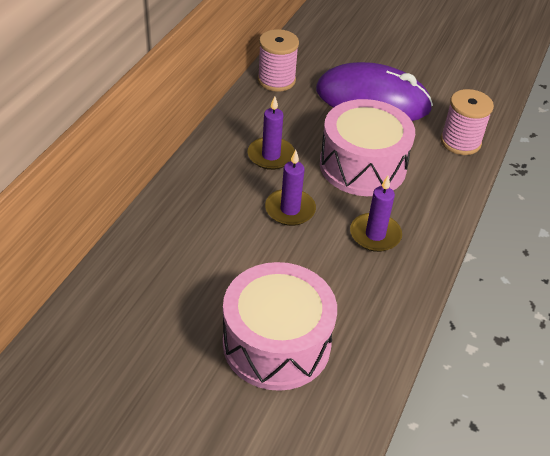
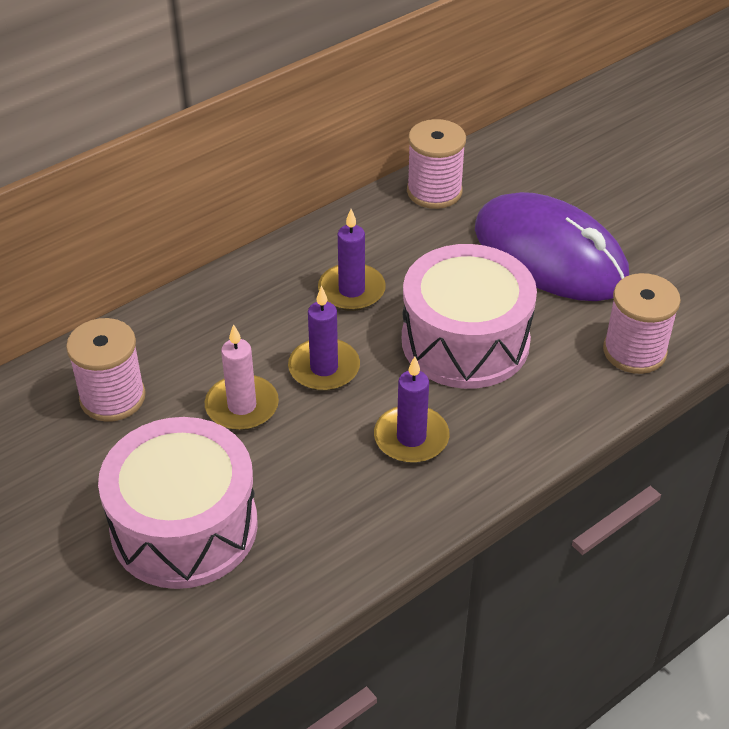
camera: 30 degrees right, 0 degrees up
(163, 276) = (112, 397): none -> pink spool
(255, 251) = (242, 406): none -> pink candle

